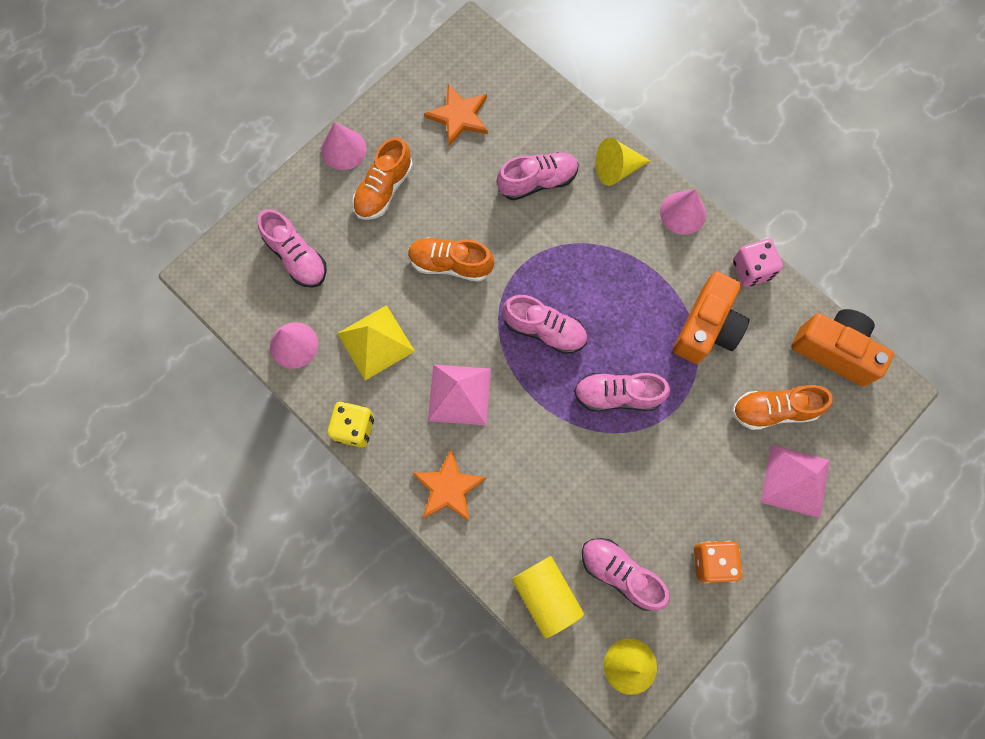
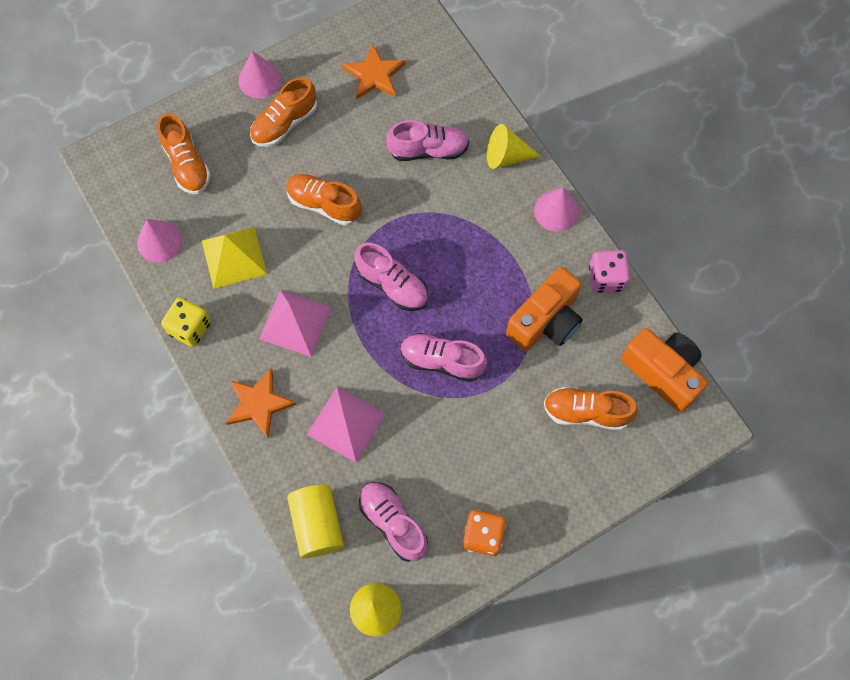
camera: 15 degrees right, 5 degrees down
(296, 257) = (187, 164): pink shoe -> orange shoe
(795, 481) = (586, 482): pink pyramid -> pink pyramid (346, 424)

